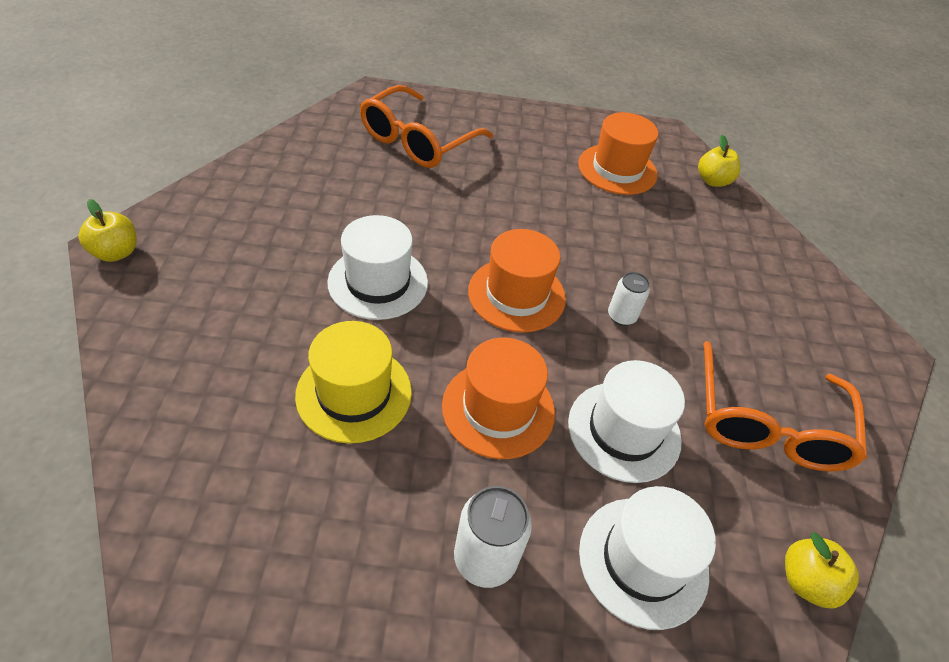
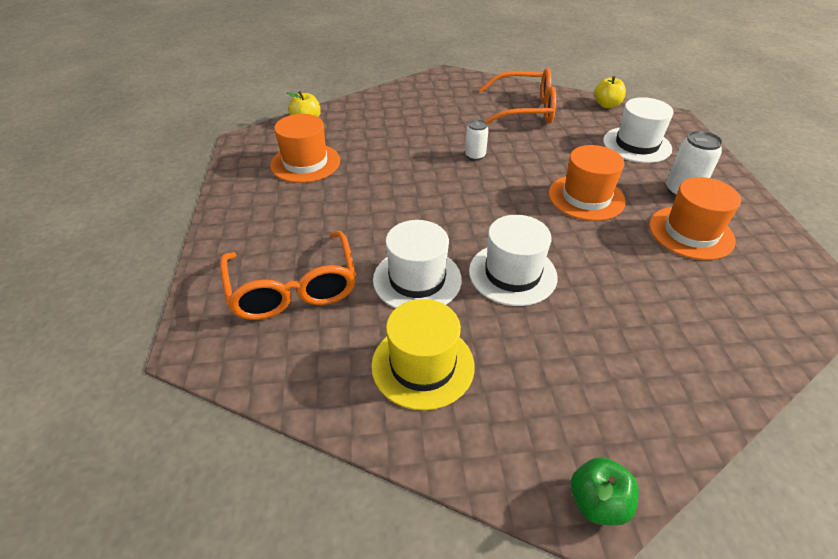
camera: 95 degrees left, 5 degrees down
(116, 252) = (597, 502): yellow apple -> green apple
(354, 393) = (625, 262): yellow hat -> yellow hat (423, 365)
(417, 141) = (293, 288): orange glasses -> orange glasses turned 45 degrees clockwise
(516, 294) = (482, 200): orange hat -> orange hat (691, 233)
(624, 431) = (565, 152): white hat -> white hat (417, 279)

